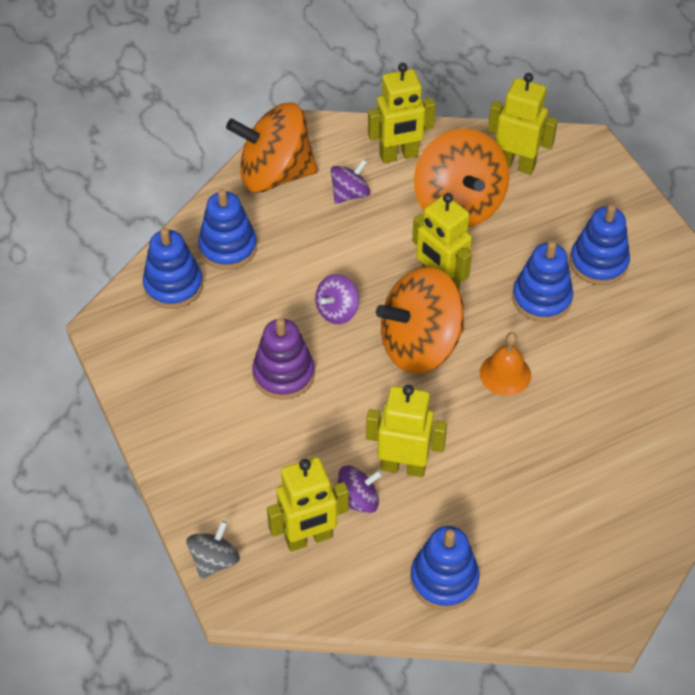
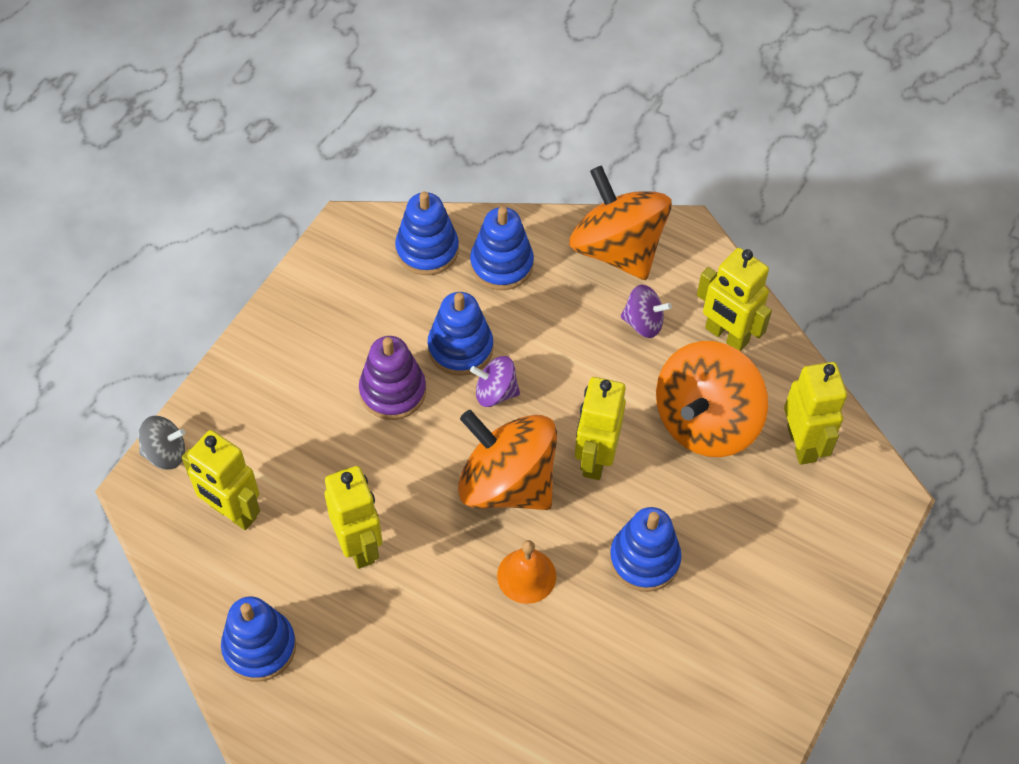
camera: 55 degrees right, 5 degrees up
(358, 500) = (298, 529): purple spinning top -> none
(598, 263) = (732, 588): blue stacking toy -> blue stacking toy (460, 348)

